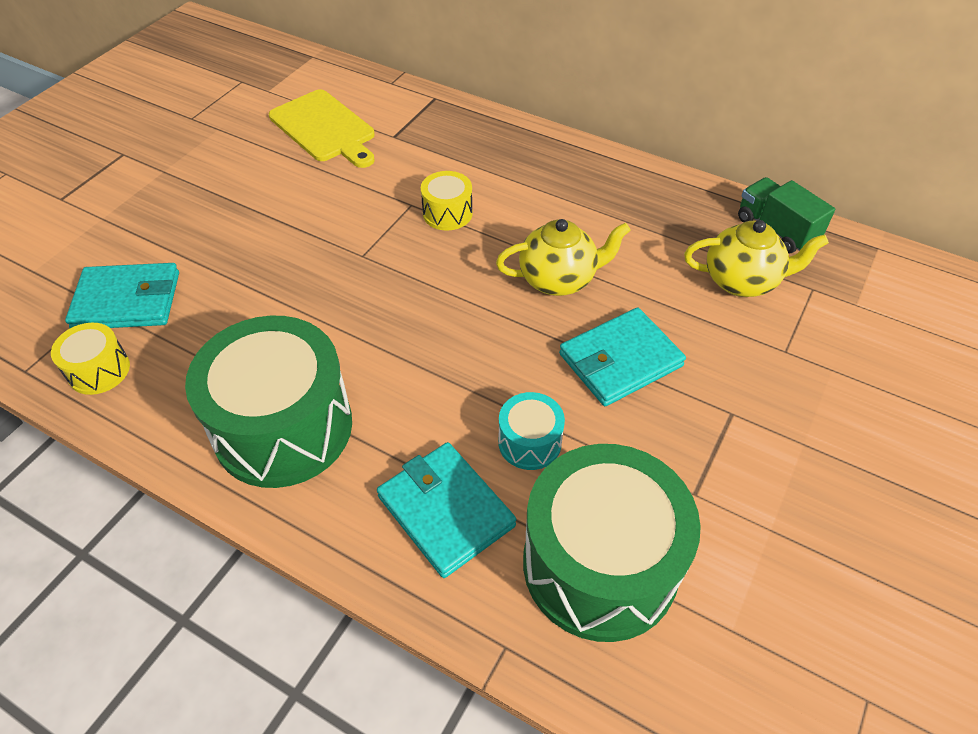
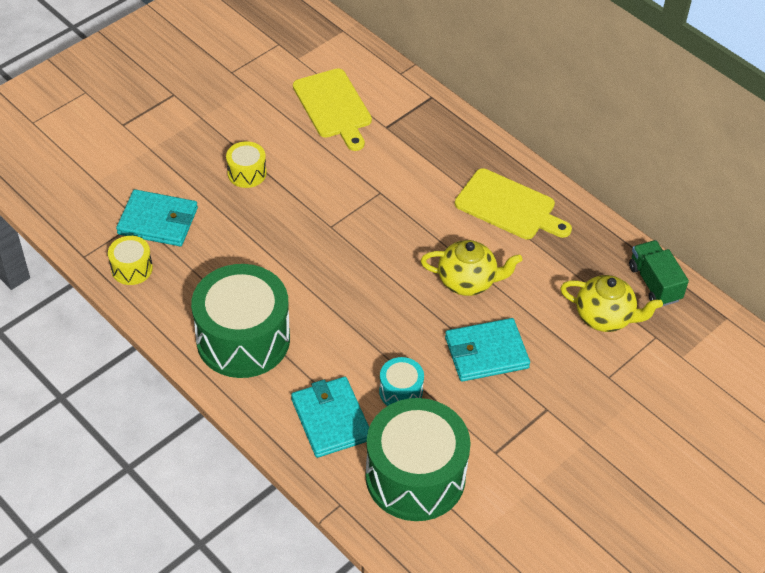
camera: 15 degrees right, 0 degrees up
(447, 213) = (405, 207): yellow drum -> yellow drum (247, 173)
(569, 186) = (509, 206): none -> yellow cutting board

